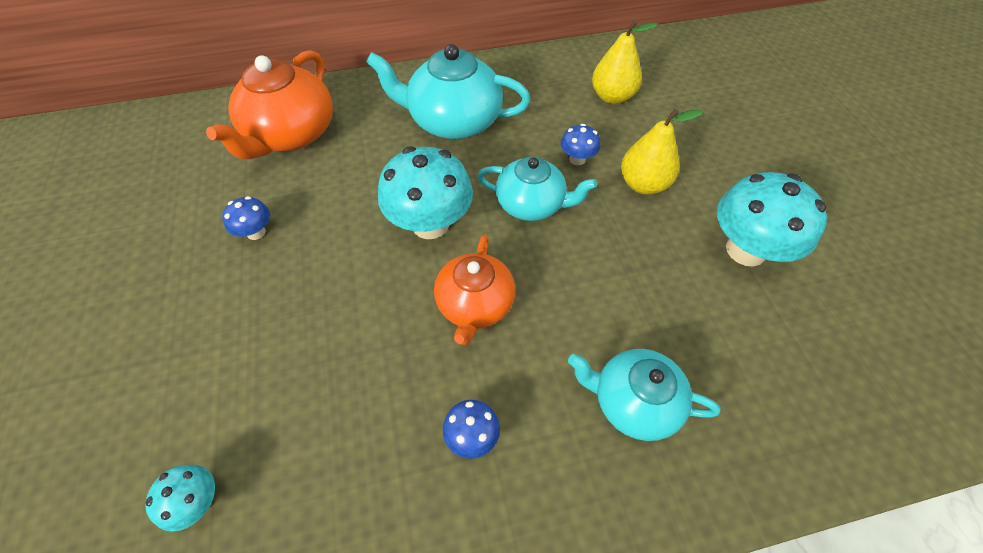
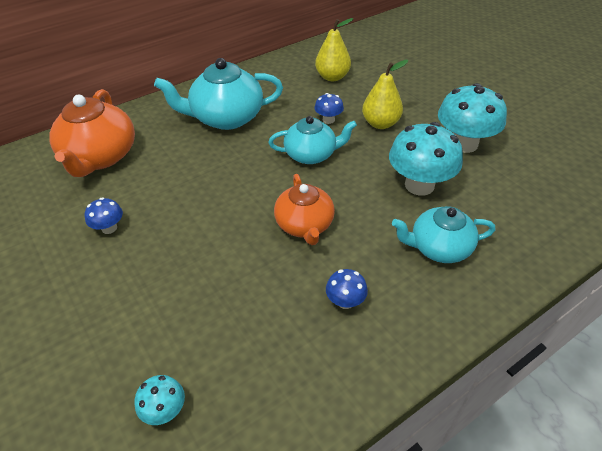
camera: 20 degrees left, 10 degrees down
(430, 224) = (245, 186): turquoise mushroom -> turquoise mushroom (419, 185)

